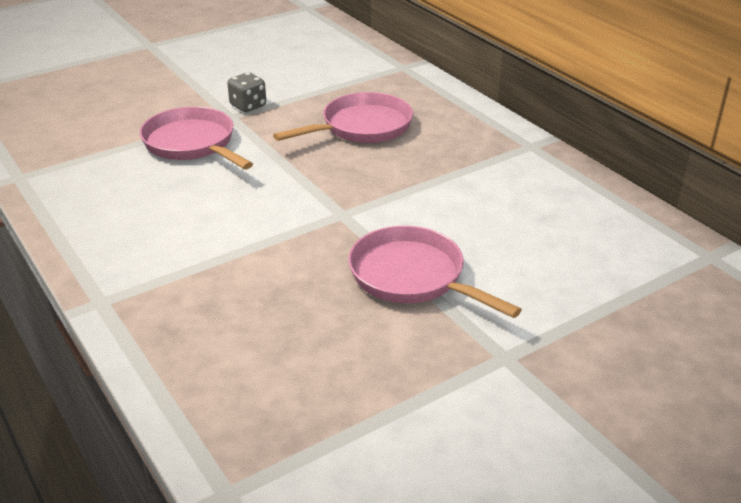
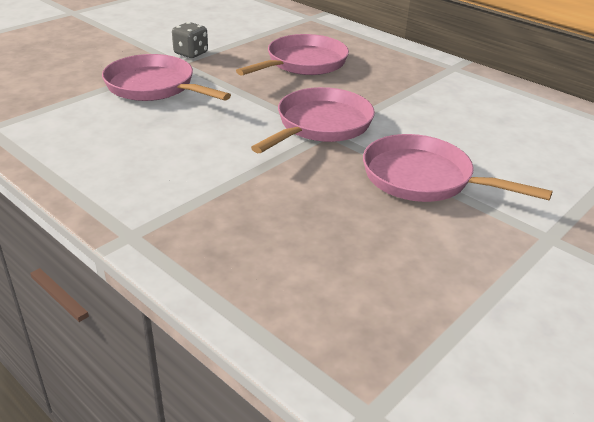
camera: 15 degrees left, 0 degrees up
(339, 205) = (321, 125): none -> pink pan

